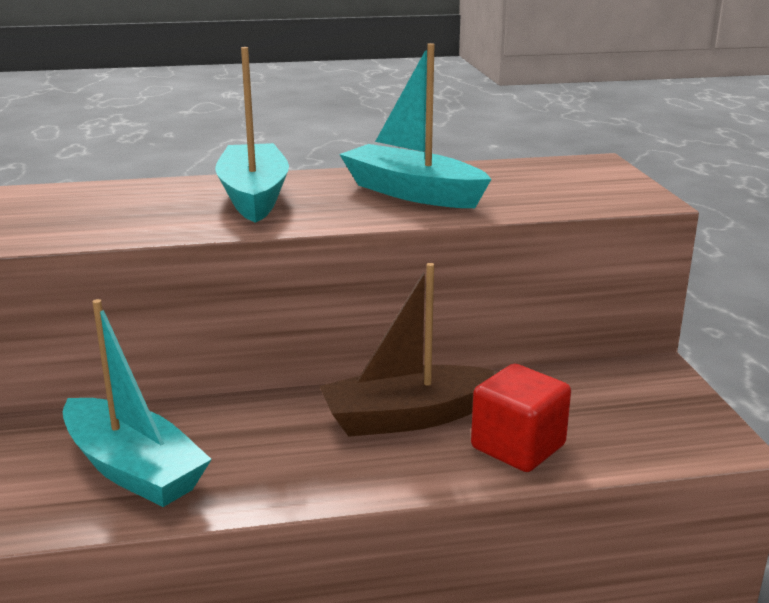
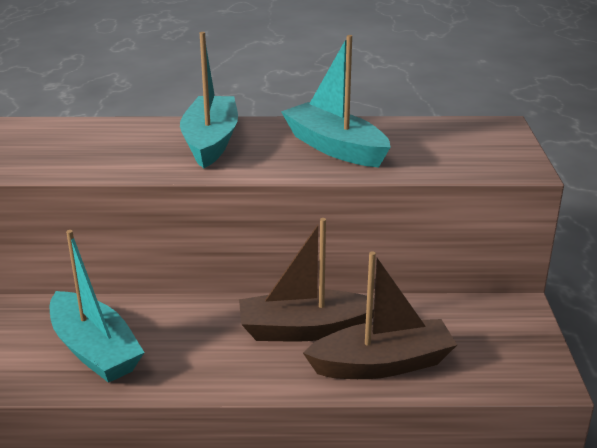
camera: 10 degrees right, 5 degrees up
(518, 447) = (382, 364): red cube -> brown boat

